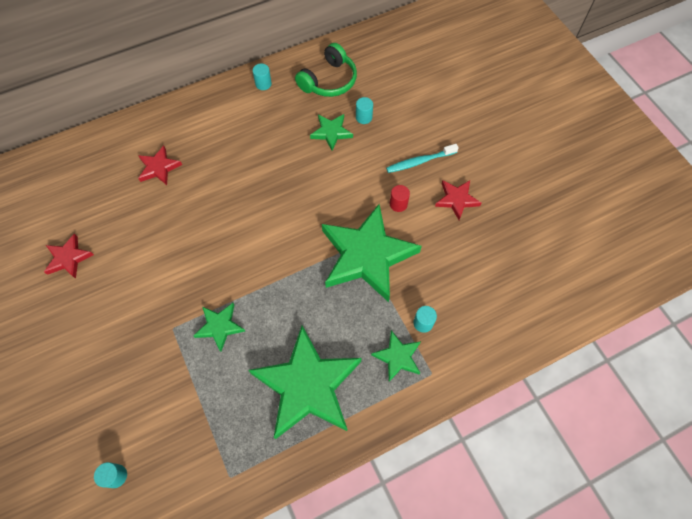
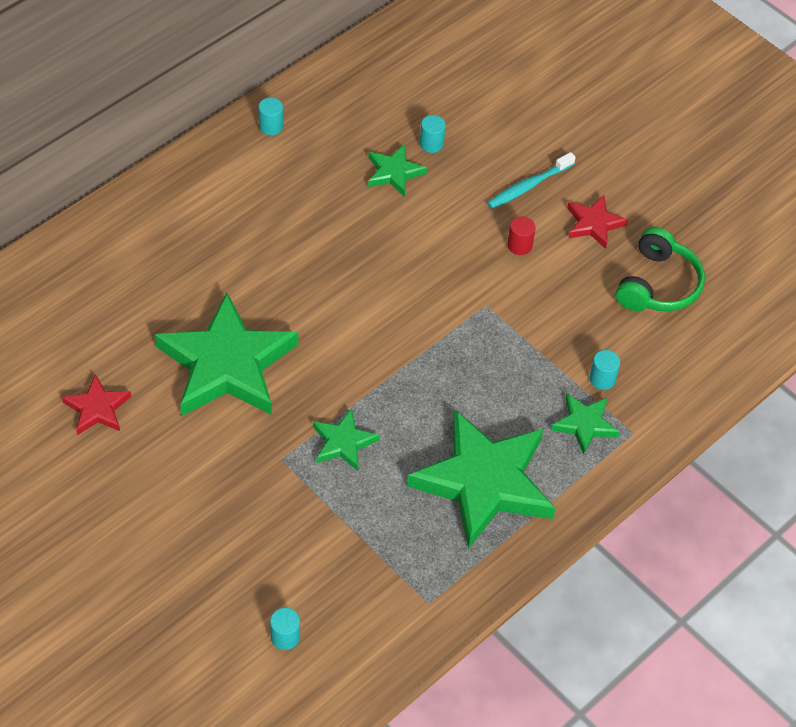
camera: 20 degrees left, 10 degrees down
(159, 168) = (170, 268): red star -> none
(329, 80) = (363, 104): green headphones -> green headphones (657, 284)
(367, 255) = (501, 316): green star -> green star (227, 364)

